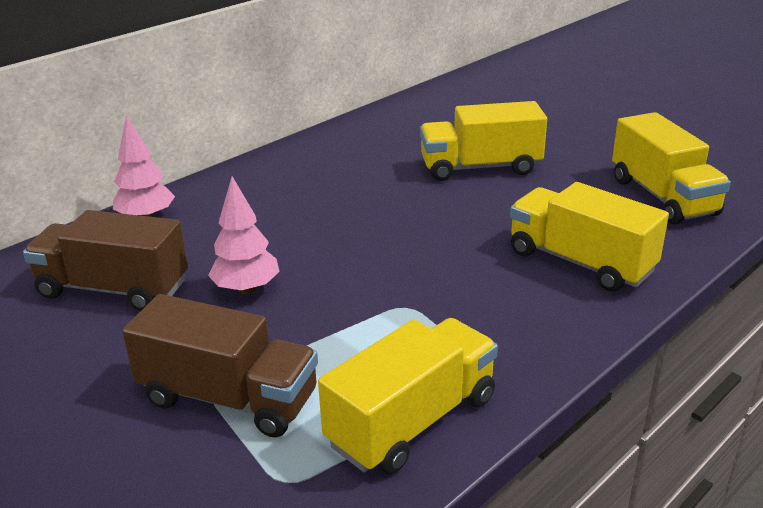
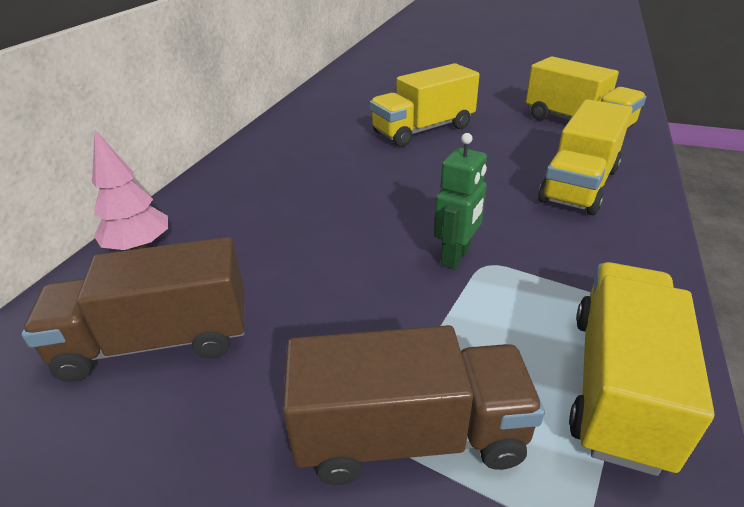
camera: 25 degrees left, 5 degrees up
(246, 289) = (315, 294): pink tree -> none
(386, 293) = (456, 257): none -> green robot
(580, 262) = (579, 185): yellow truck -> yellow truck turned 75 degrees counterclockwise

